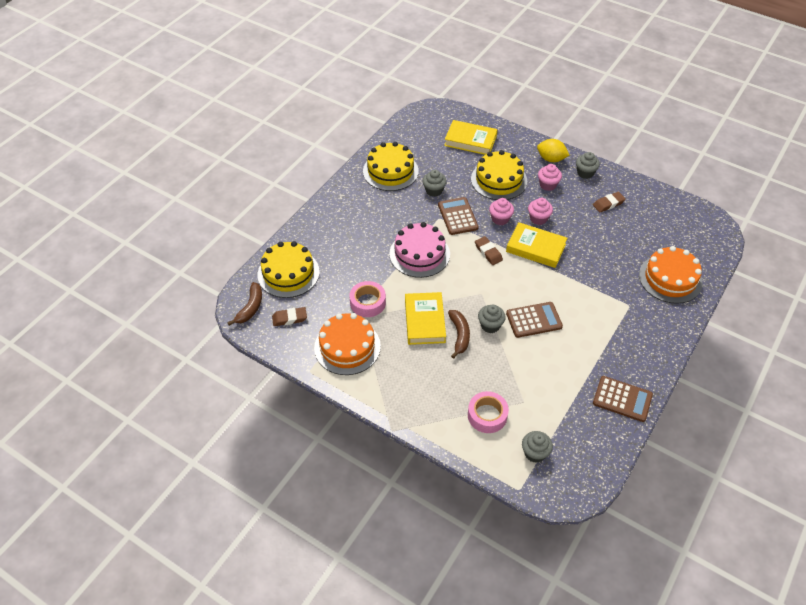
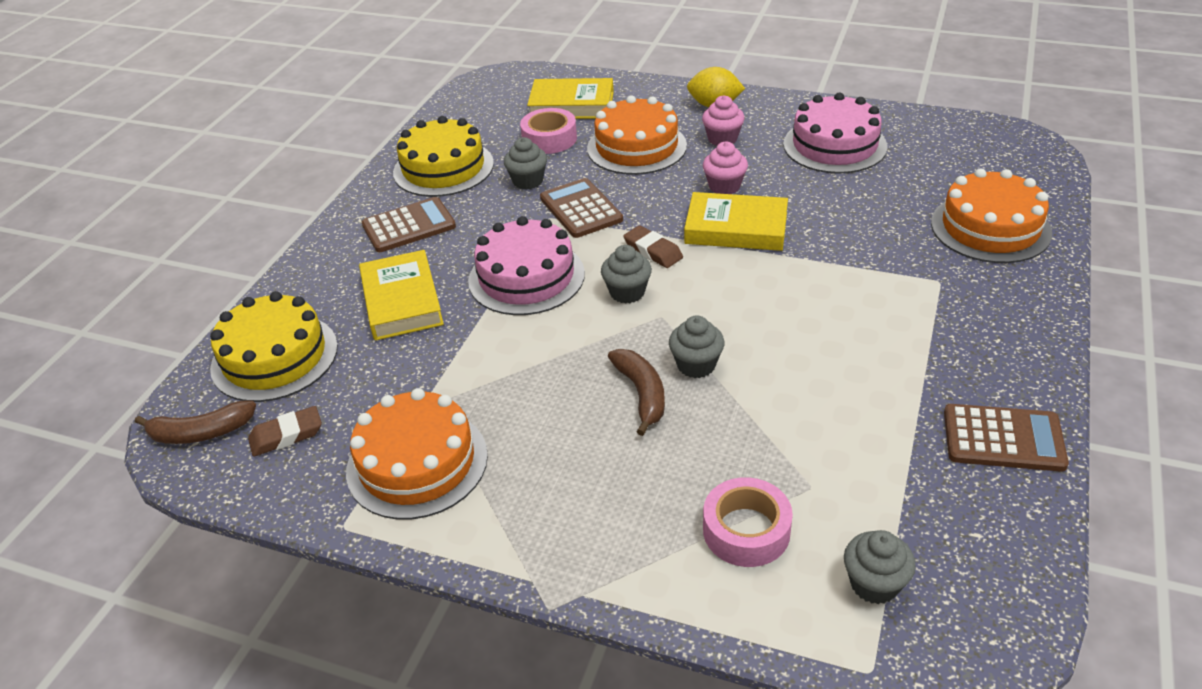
camera: 10 degrees left, 10 degrees down
(250, 307) = (201, 433): brown banana -> brown banana turned 75 degrees clockwise
(368, 303) = (444, 375): pink tape -> pink tape (549, 139)
(425, 321) = (565, 383): yellow book -> yellow book (402, 301)
(499, 180) = (636, 147): yellow cake -> orange cake
(500, 219) = (657, 199): pink cupcake -> none
(534, 320) = (776, 339): brown calculator -> brown calculator (409, 226)
(585, 173) = (778, 113): grey cupcake -> grey cupcake (627, 292)
(608, 204) = (834, 145): brown eraser -> pink cake

